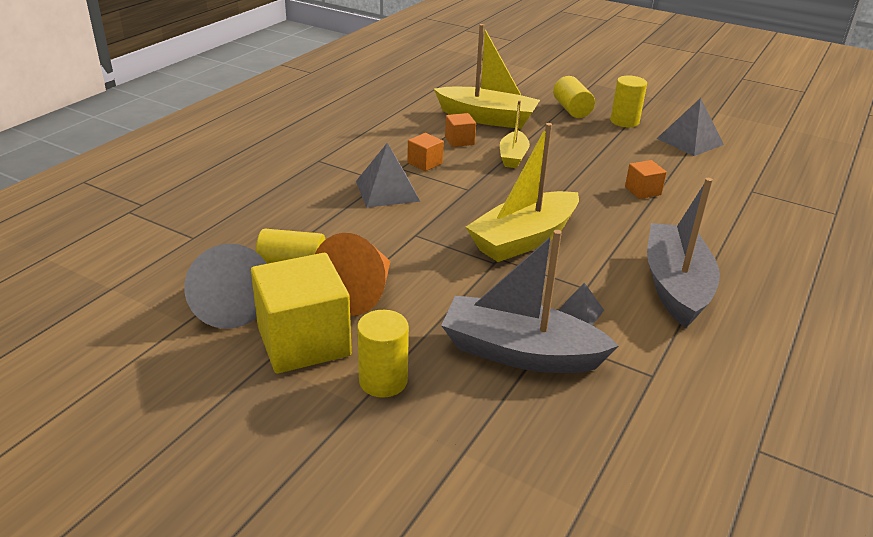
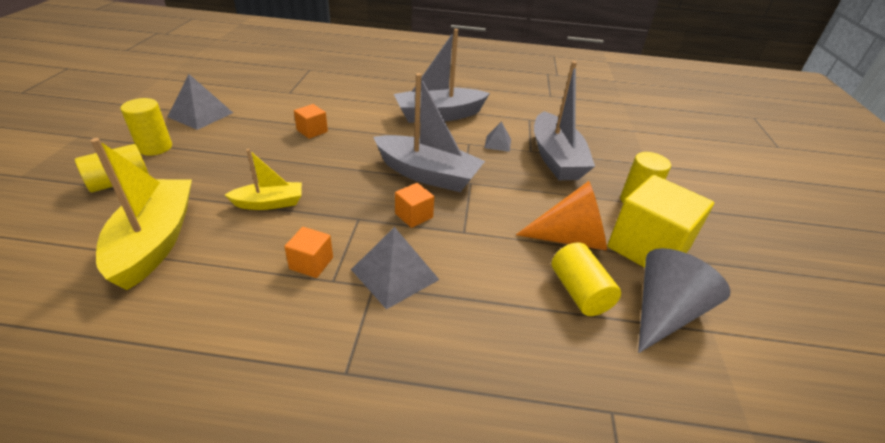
camera: 115 degrees left, 5 degrees up
(459, 141) = (236, 250): orange cube -> orange cube (414, 215)
(523, 239) = (427, 174): yellow boat -> grey boat

